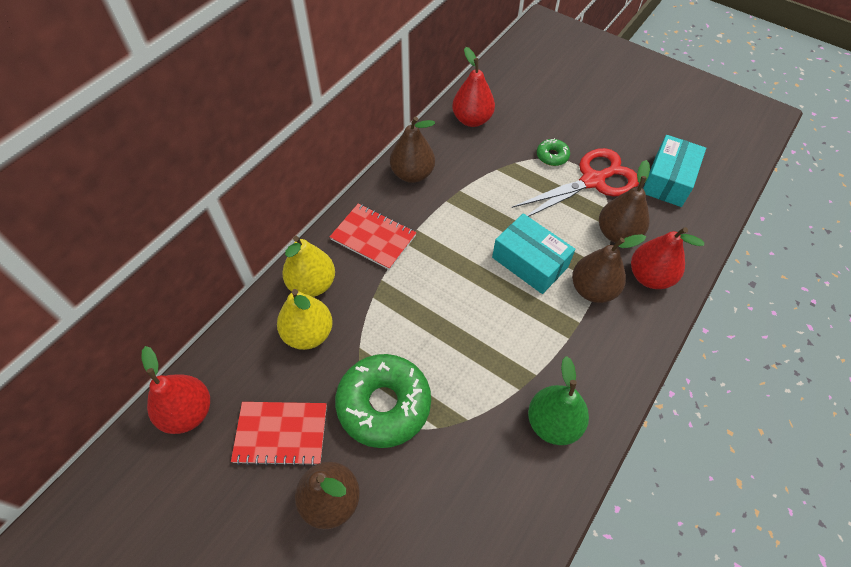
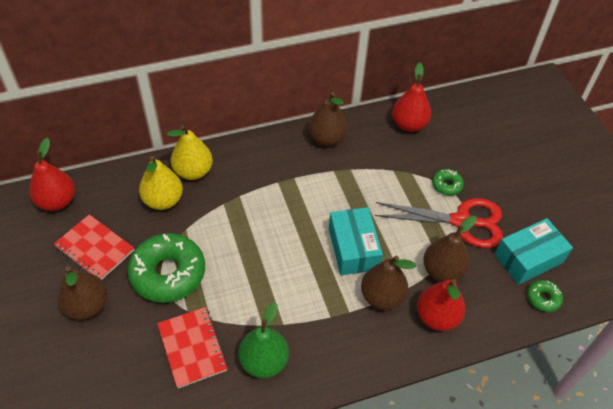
camera: 35 degrees right, 5 degrees down
(373, 238) = (259, 166): red notebook -> red notebook (192, 348)
(708, 206) = (543, 298): none -> green donut

